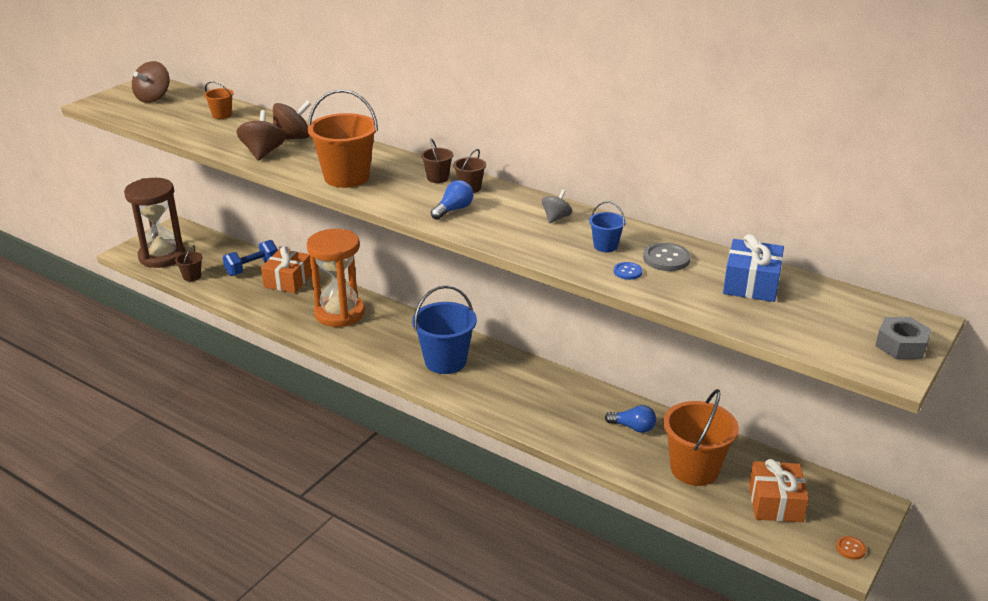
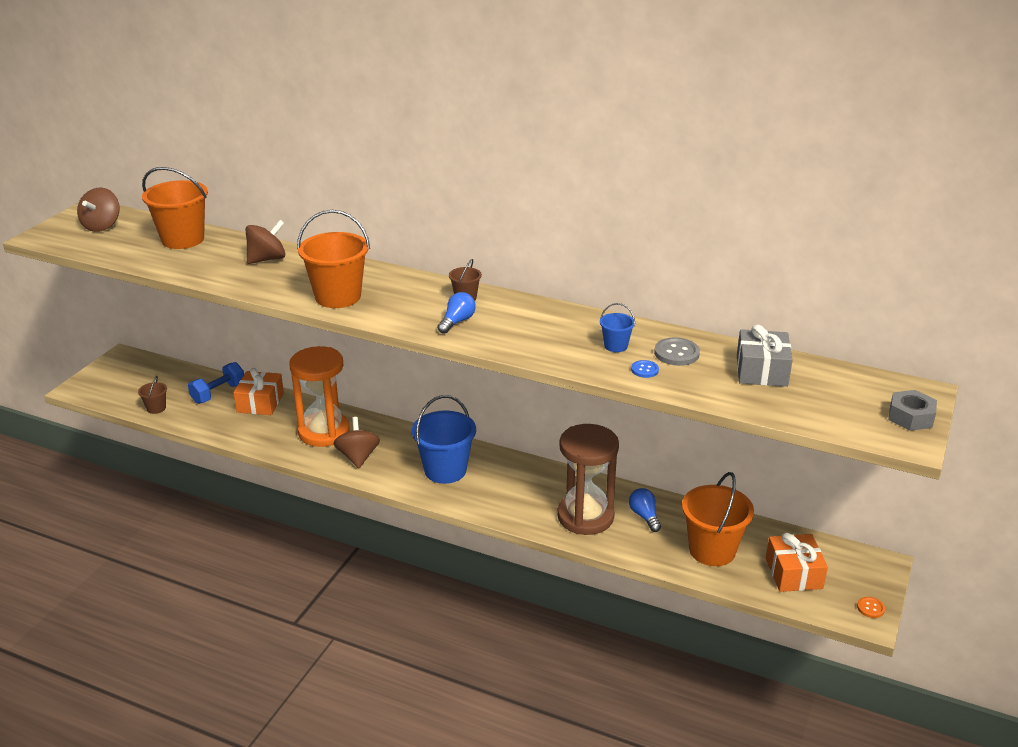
camera: 10 degrees left, 0 degrees up
(162, 256) = (117, 389): brown hourglass -> brown hourglass (585, 517)
(222, 115) = (183, 239): orange bucket -> orange bucket, size x2.10
(263, 153) = (242, 277): brown spinning top -> brown spinning top (358, 457)
(437, 178) = (430, 290): brown bucket -> none
(556, 218) = (559, 321): grey spinning top -> none
(633, 427) = (644, 516): blue light bulb -> blue light bulb turned 120 degrees counterclockwise
(751, 284) = (761, 371): blue gift -> grey gift

